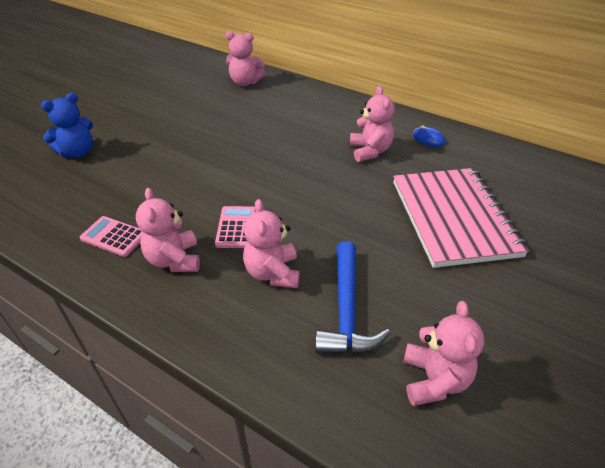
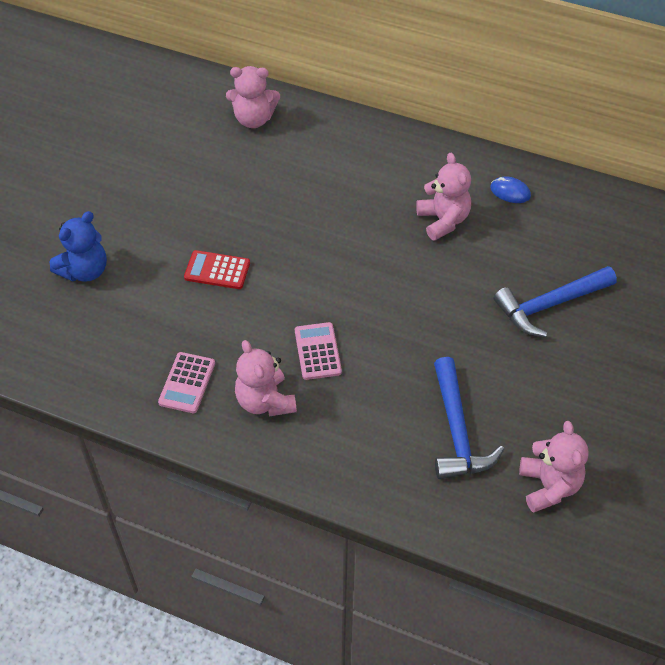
camera: 10 degrees left, 10 degrees up
(114, 237) = (187, 383): pink calculator -> pink calculator turned 90 degrees counterclockwise
(178, 163) = (217, 270): none -> red calculator
(273, 273) = (373, 401): pink teddy bear -> none
(453, 218) = (550, 305): pink notebook -> blue hammer

